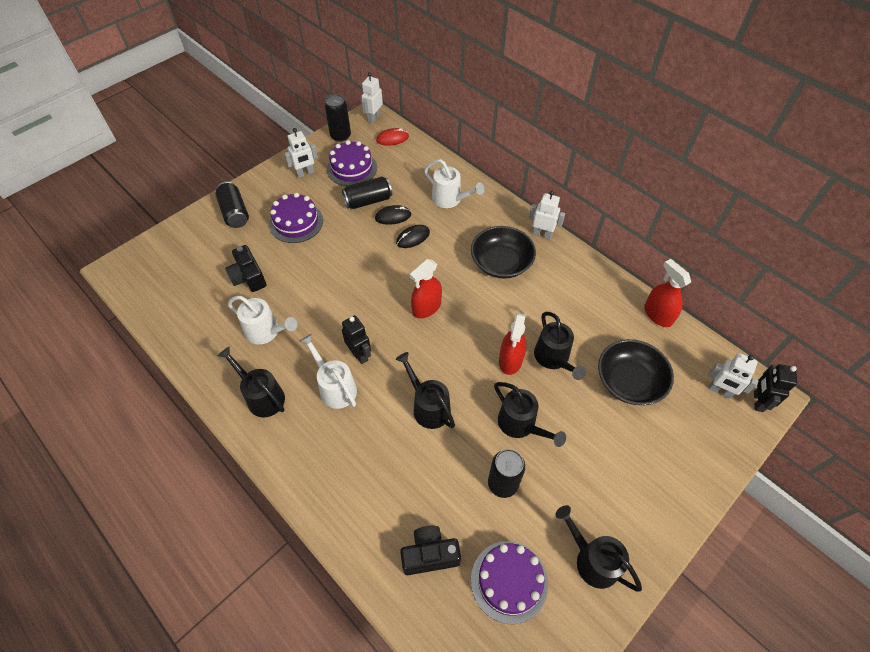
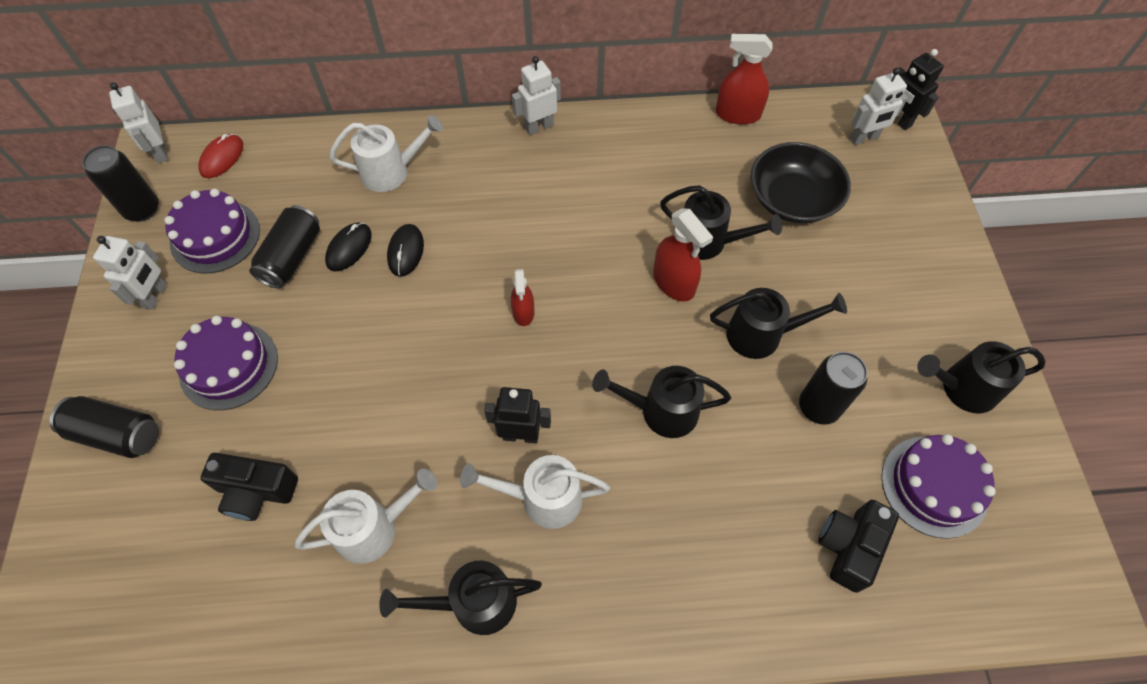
camera: 50 degrees left, 5 degrees up
(426, 307) = (523, 312): red spray bottle -> red spray bottle, size x0.63
(501, 263) = (537, 193): black bowl -> none

